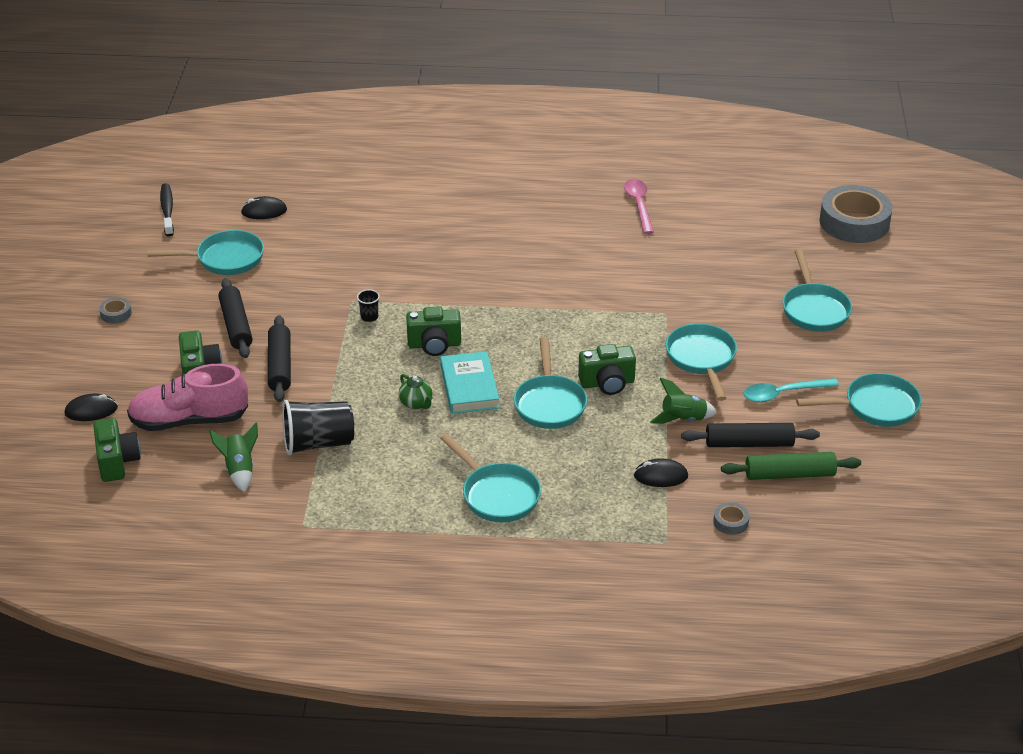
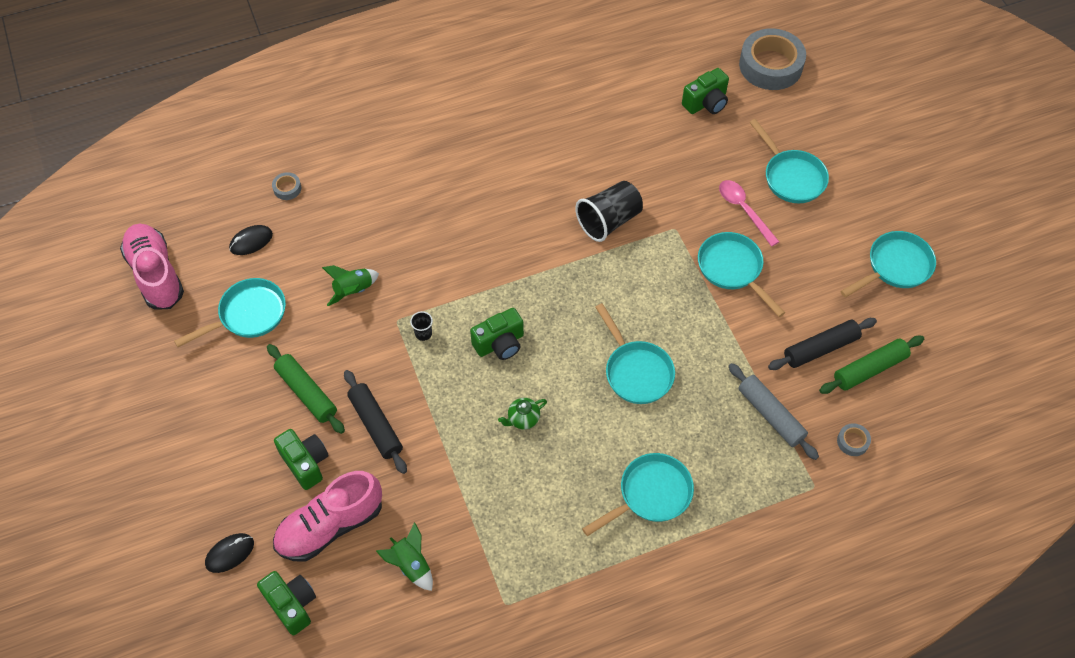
camera: 25 degrees left, 20 degrees up
(116, 314) = (182, 424): grey tape -> grey tape (287, 188)
(167, 210) = (156, 274): black toothbrush -> pink shoe
(236, 325) = (306, 393): black rolling pin -> green rolling pin
(318, 443) = (463, 502): black cup -> black cup (609, 221)
(416, 403) = (523, 419): green teapot -> green teapot turned 120 degrees clockwise
(469, 387) = (557, 380): turquoise book -> none
(497, 495) = (650, 495): turquoise pan -> turquoise pan turned 60 degrees counterclockwise
(607, 383) = (671, 328): green camera -> green camera (706, 103)
(639, 205) = (584, 110): pink spoon -> pink spoon (744, 210)
(660, 476) = (771, 415): black mouse -> grey rolling pin
(683, 419) = (754, 344): green rocket -> green rocket (353, 291)
(783, 394) = (817, 282): turquoise spoon -> none

